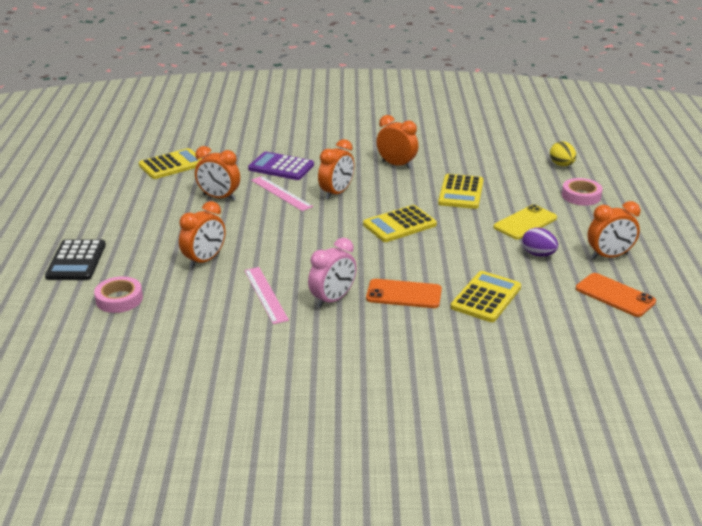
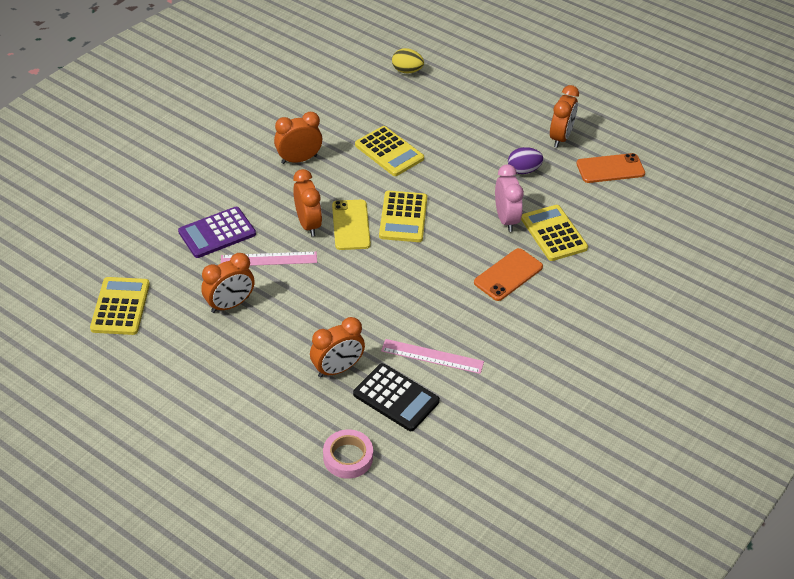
camera: 55 degrees left, 15 degrees up
(76, 261) = (246, 461): black calculator -> black calculator (396, 398)
(204, 260) = (337, 369): orange clock -> orange clock turned 75 degrees clockwise
(333, 299) = (477, 319): pink clock -> pink clock (506, 219)
(525, 222) = (472, 147): yellow phone -> yellow phone (351, 225)
(581, 196) = (465, 93): pink tape -> none

